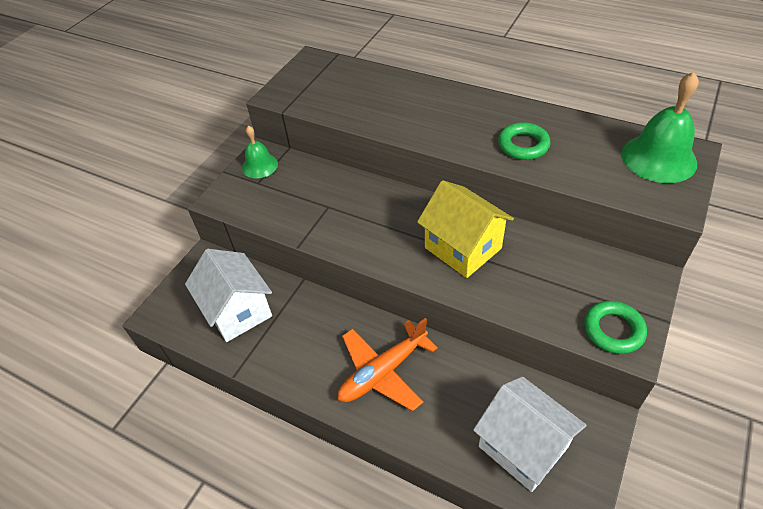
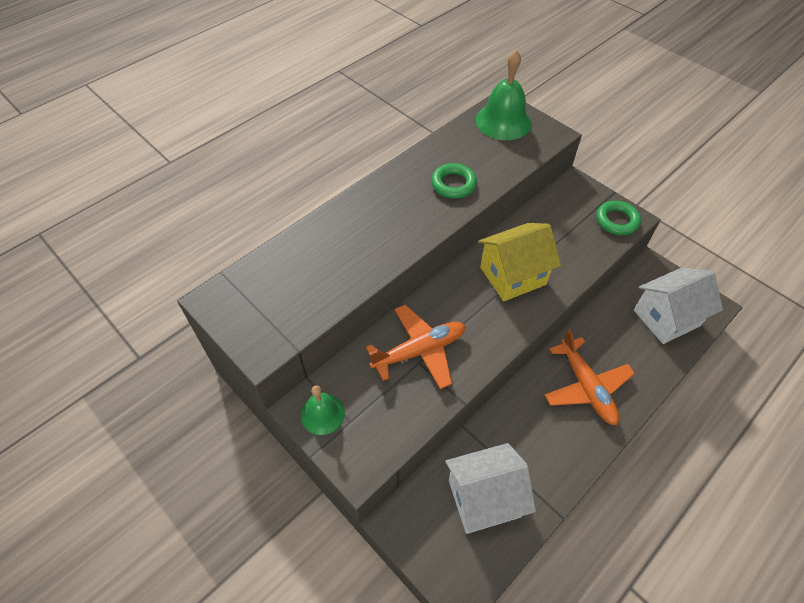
camera: 75 degrees left, 5 degrees up
(340, 203) = (420, 351): none -> orange plane

